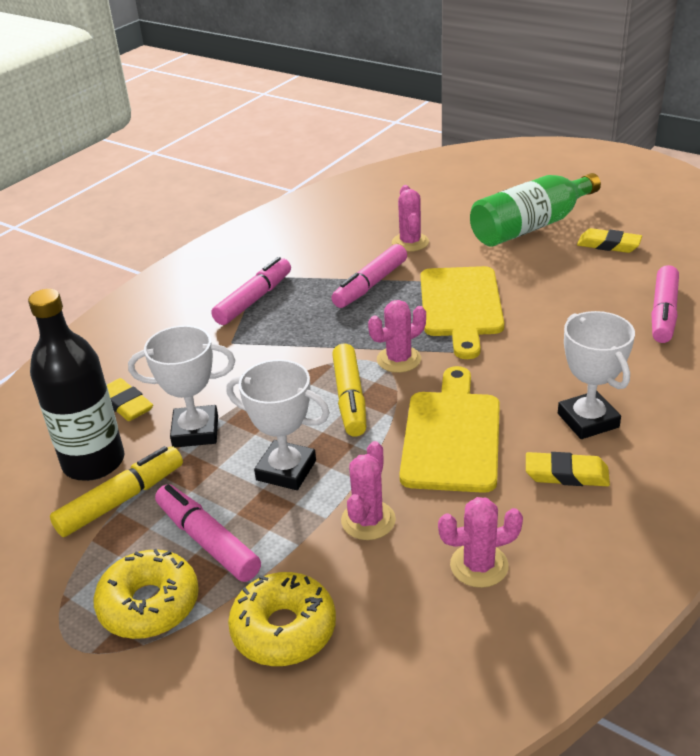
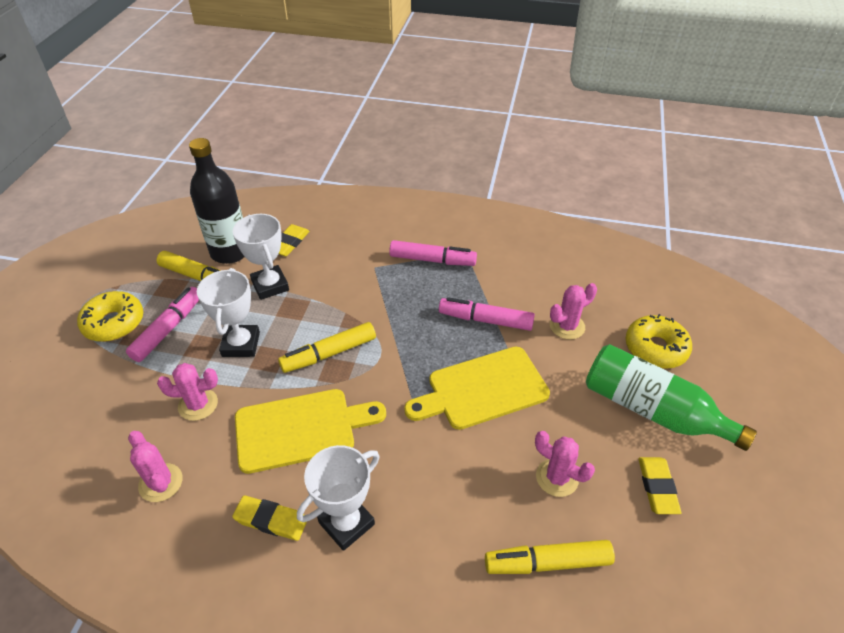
camera: 65 degrees right, 10 degrees up
(284, 629) = (97, 391): yellow donut -> yellow donut (655, 348)
(399, 359) = (387, 369): pink cactus -> pink cactus (557, 477)
(566, 474) = (271, 520): yellow eraser -> yellow eraser turned 60 degrees counterclockwise
(663, 313) = (547, 562): pink marker -> yellow marker

